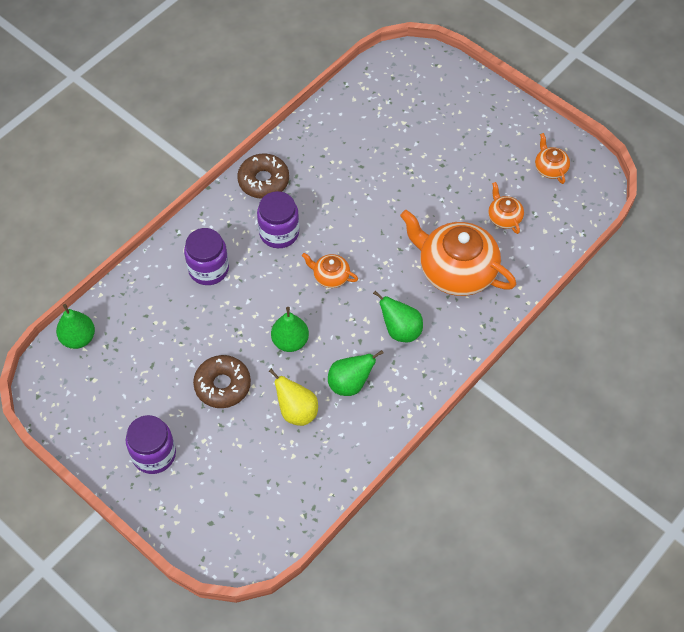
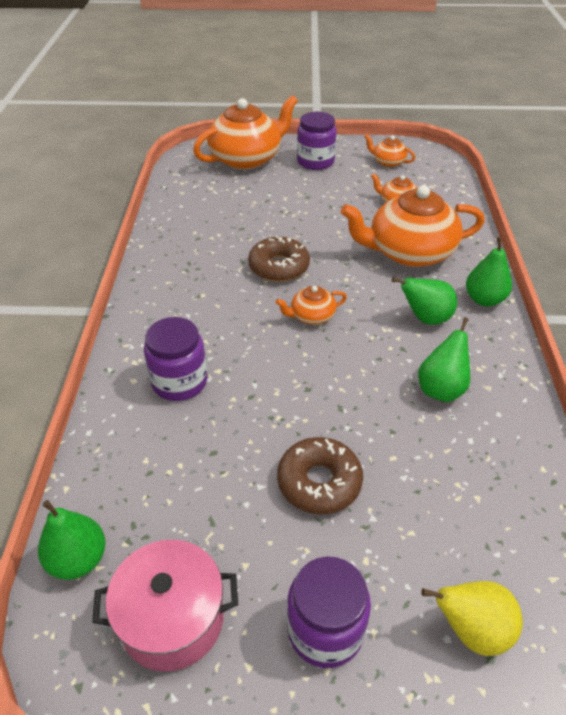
camera: 40 degrees left, 15 degrees down
(95, 398) = (172, 619): none -> pink pot
(263, 181) = (160, 282): brown donut -> brown donut (279, 267)
(279, 233) = (221, 311): purple jar -> purple jar (315, 162)
(290, 341) = (340, 391): green pear -> green pear (484, 299)
(296, 411) = (425, 450): yellow pear -> yellow pear (471, 629)
(438, 90) = (246, 158): none -> orange teapot

